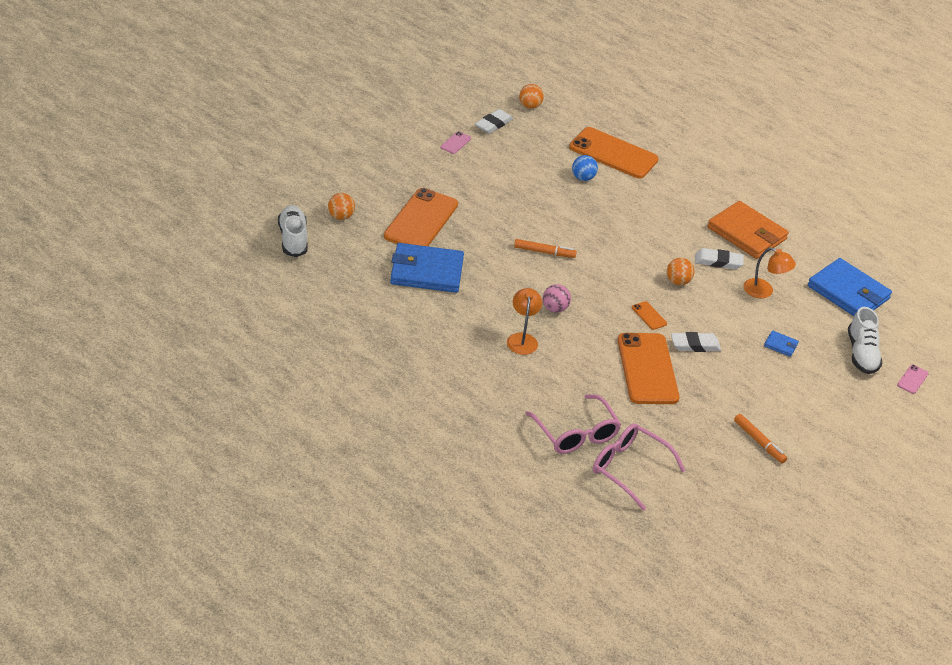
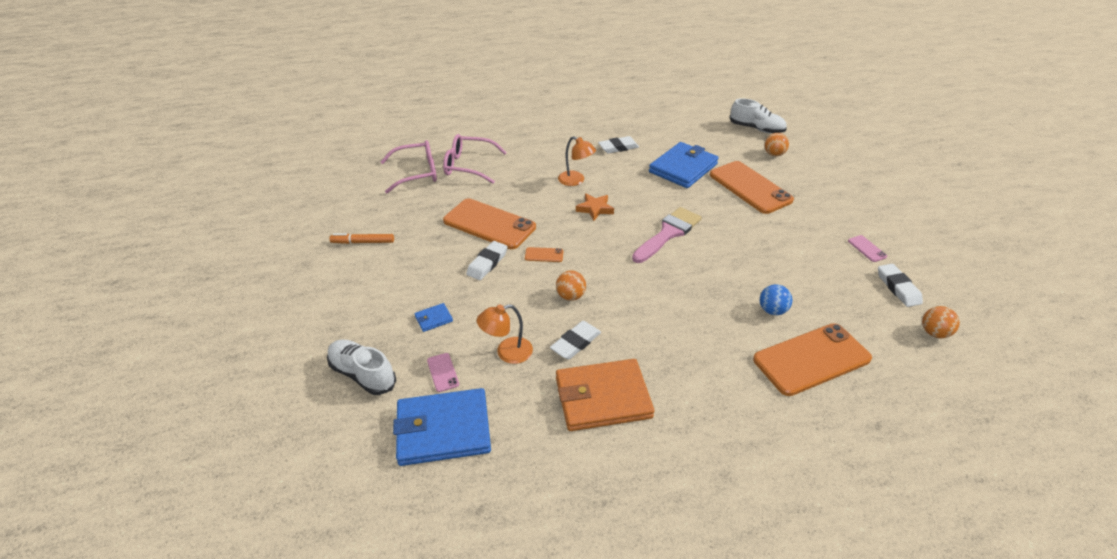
camera: 130 degrees right, 0 degrees up
(429, 330) = (618, 148): none -> white eraser
(544, 252) = (668, 233): orange marker -> pink brush
(555, 309) = (595, 209): pink ball -> orange star
(912, 379) = (293, 393): pink phone -> pink phone (443, 372)

